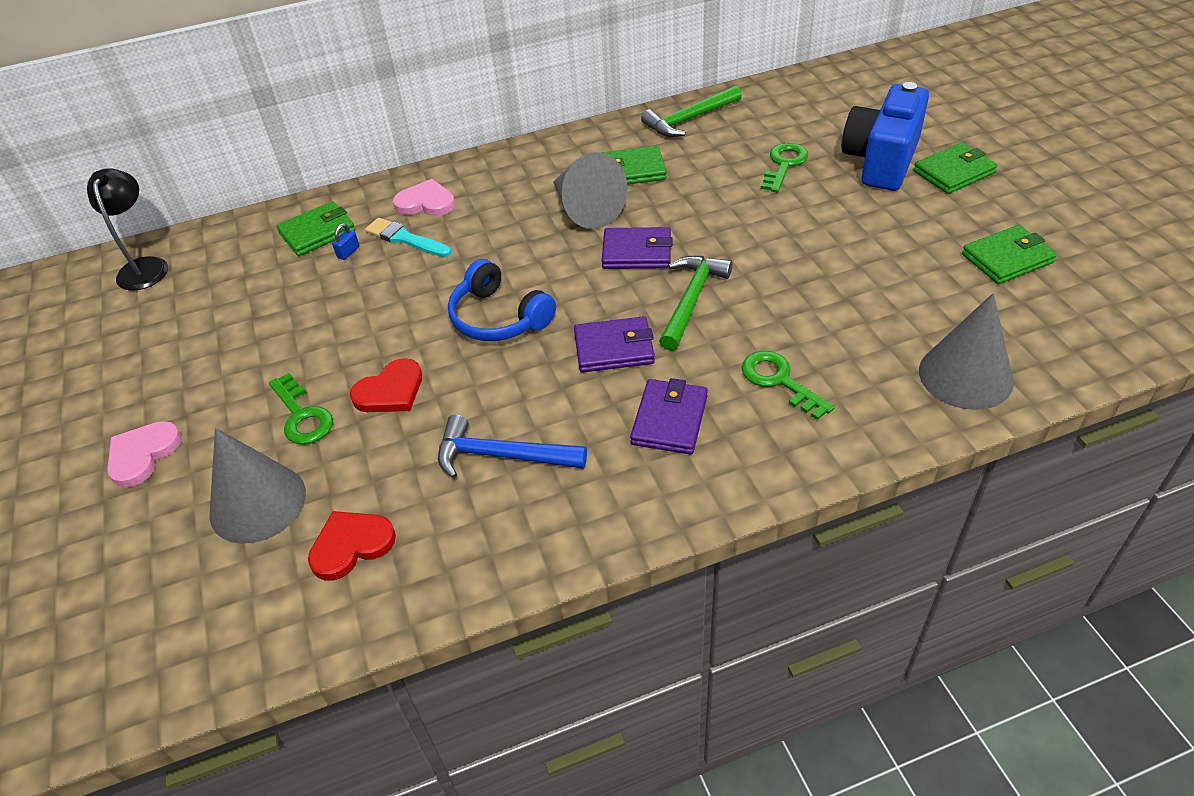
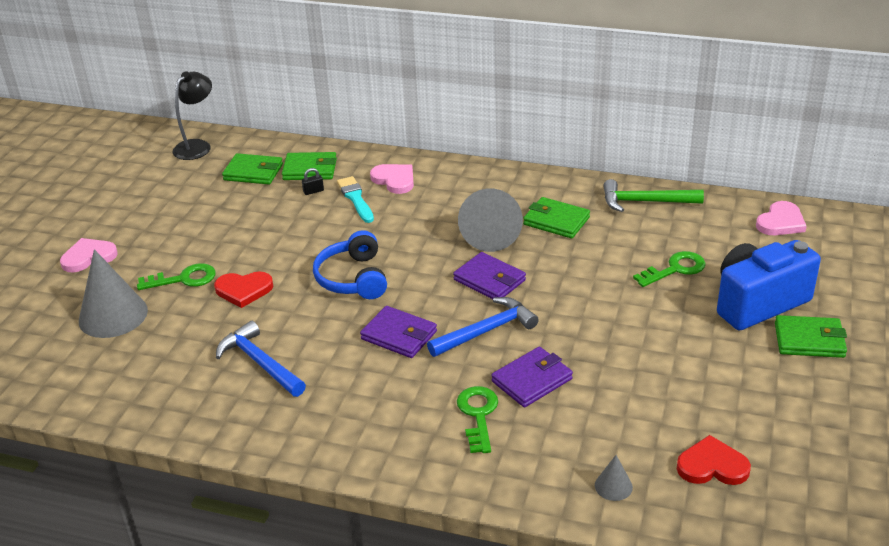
camera: 35 degrees right, 10 degrees down
(302, 416) = (184, 279): green key -> green key turned 105 degrees counterclockwise
(348, 252) = (313, 191): blue padlock -> black padlock
(351, 545) = (131, 366): red heart -> red heart (712, 466)
(669, 420) = (379, 398): purple wallet -> purple wallet (532, 380)
(691, 300) = (486, 331): green hammer -> blue hammer
(817, 88) = (781, 222): none -> pink heart
(965, 376) = (613, 486): grey cone -> grey cone, size x0.45
(1007, 258) = (762, 426): green wallet -> green wallet (253, 172)

